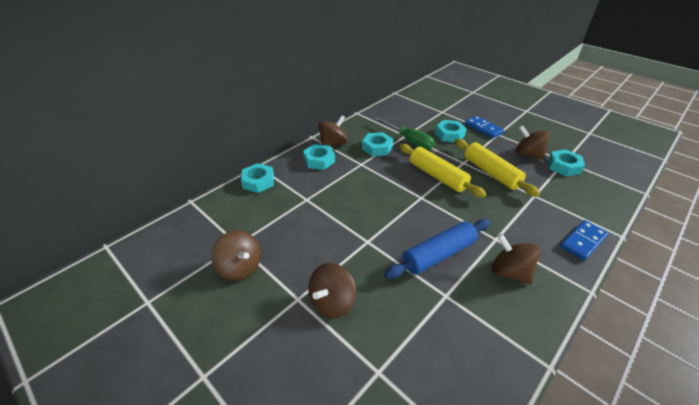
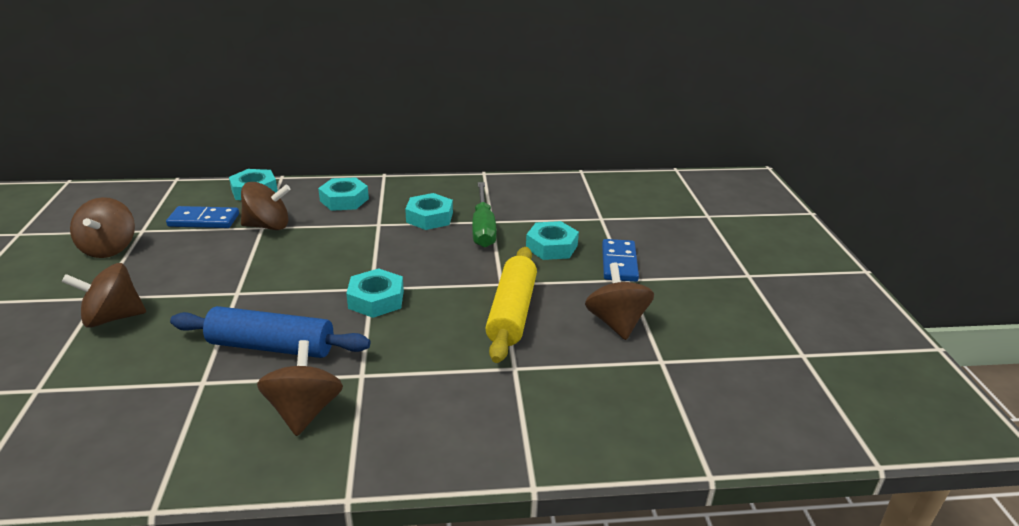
camera: 40 degrees right, 10 degrees down
(333, 144) = (390, 192): brown spinning top -> brown spinning top (268, 226)
(437, 176) = (435, 279): yellow rolling pin -> none
(563, 166) = (642, 366): turquoise nut -> turquoise nut (376, 299)
(582, 241) = (461, 451): blue domino -> blue domino (204, 220)

